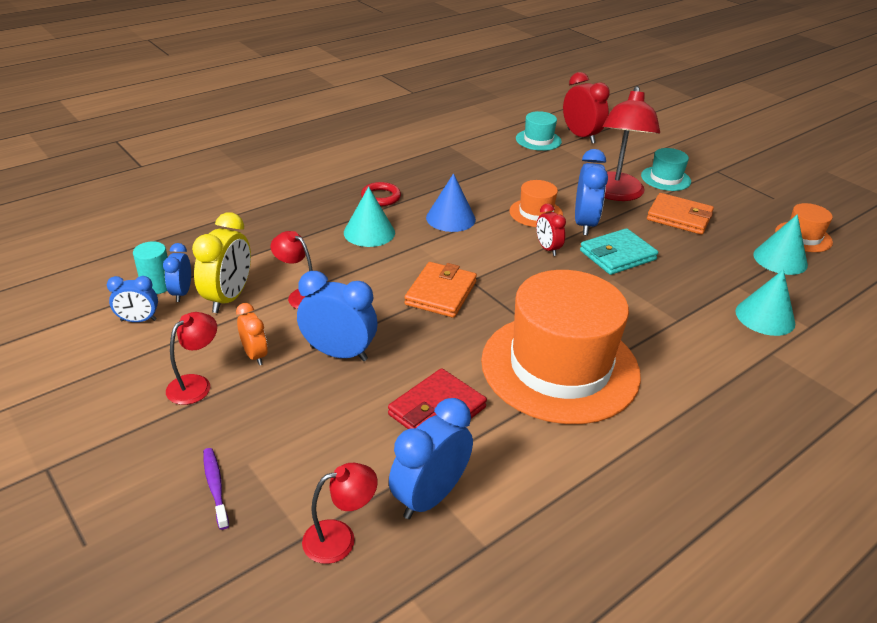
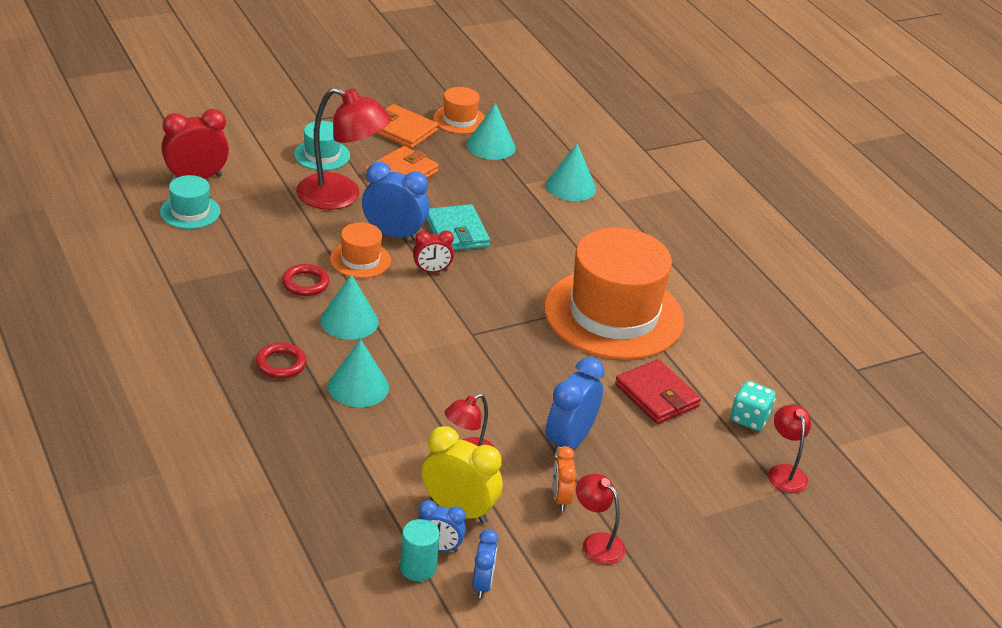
camera: 80 degrees left, 0 degrees up
(215, 486) = (728, 537): purple toothbrush -> none
(255, 355) = (560, 499): orange clock -> orange clock turned 75 degrees counterclockwise
(429, 497) = (749, 419): blue clock -> turquoise dice
(441, 293) = (489, 358): orange wallet -> orange wallet (401, 130)
(450, 218) = (349, 321): blue cone -> turquoise cone
(486, 194) = (305, 283): none -> red ring

